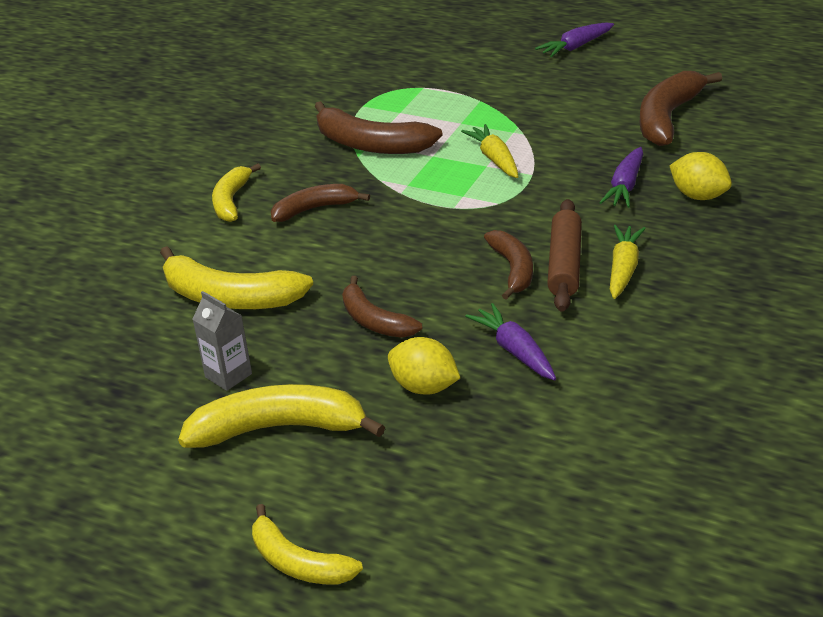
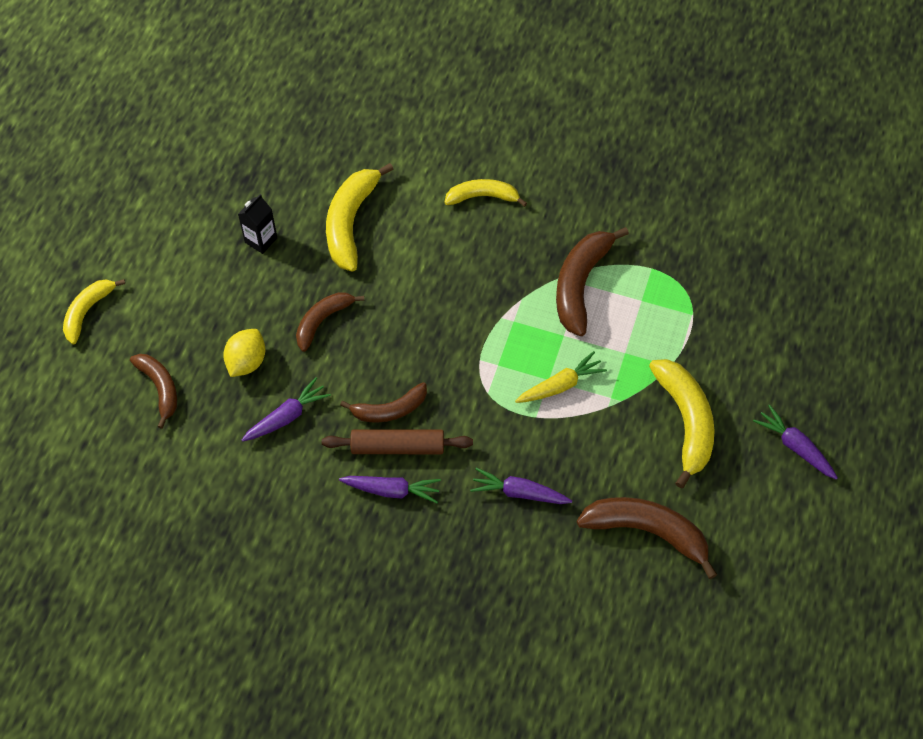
camera: 80 degrees right, 25 degrees up
(228, 375) = (261, 240): grey carton -> black carton
(279, 428) = (206, 281): yellow banana -> yellow banana (685, 422)
(315, 209) = (473, 258): brown banana -> brown banana (160, 388)
(623, 269) = (392, 490): yellow carrot -> purple carrot
(698, 196) = (505, 552): yellow lemon -> none

